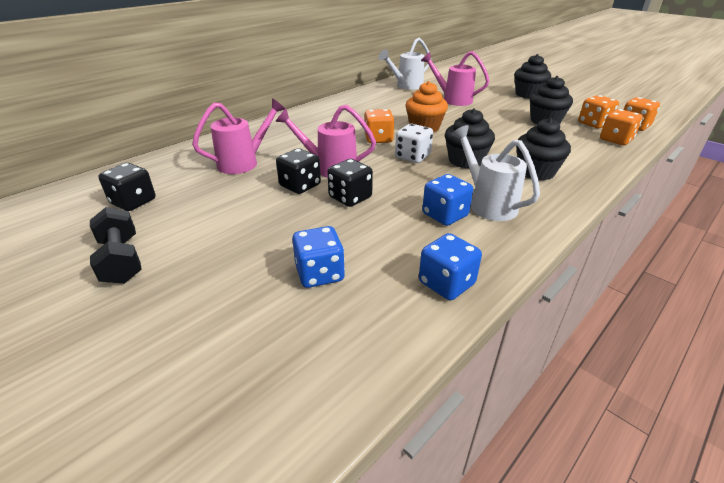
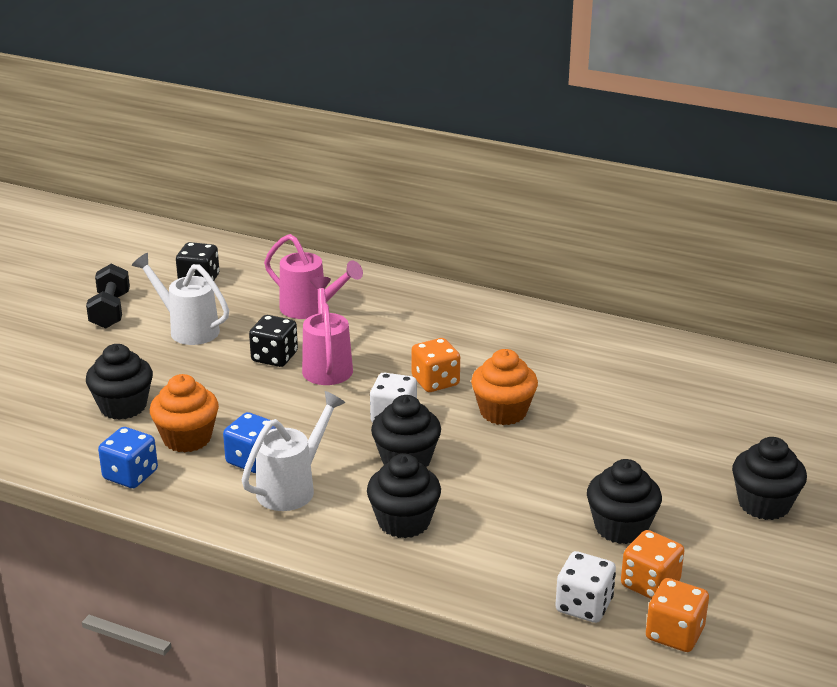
camera: 70 degrees right, 5 degrees down
(121, 260) = (110, 311): black dumbbell -> black dumbbell turned 45 degrees counterclockwise
(319, 274) = (123, 406): blue dice -> black cupcake
(350, 197) = (263, 393): black dice -> none
(398, 242) = (187, 438): none -> orange cupcake
(406, 86) = (691, 366): white watering can -> white watering can (188, 329)
(453, 100) = (657, 422): pink watering can -> none
(615, 140) = (584, 606): orange dice -> white dice

